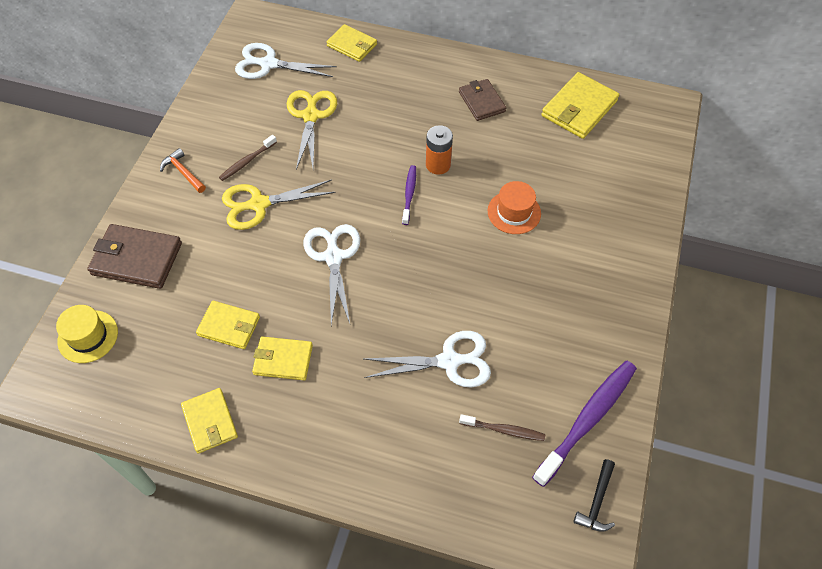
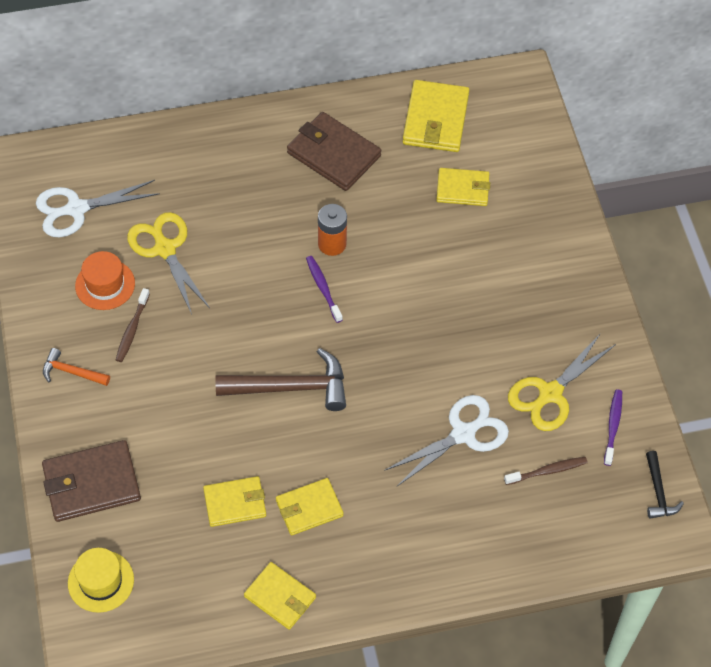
camera: 30 degrees left, 0 degrees up
(259, 204) = (177, 369): yellow scissors -> yellow scissors (550, 393)
(333, 257) = (290, 387): white scissors -> brown hammer
(352, 45) = (154, 147): yellow wallet -> yellow wallet (462, 189)
(481, 102) = (333, 154): brown wallet -> brown wallet, size x1.53
(514, 212) = (436, 260): orange hat -> orange hat (105, 284)
(587, 419) = (613, 426): purple toothbrush -> purple toothbrush, size x0.52

